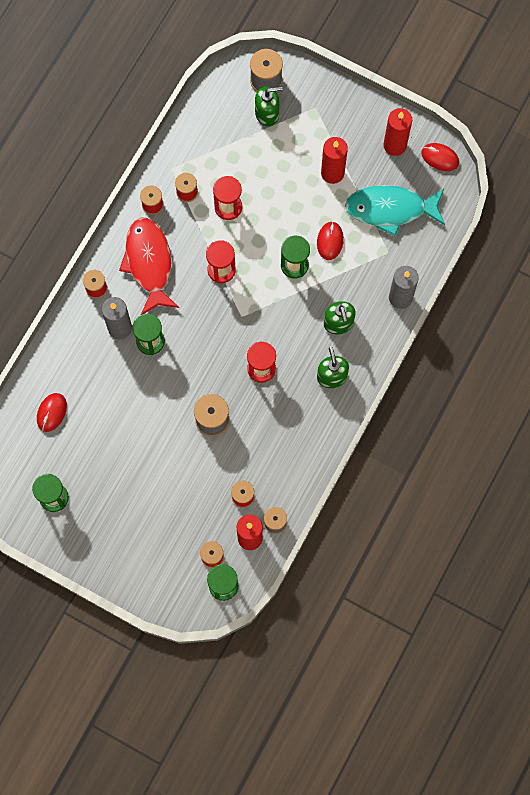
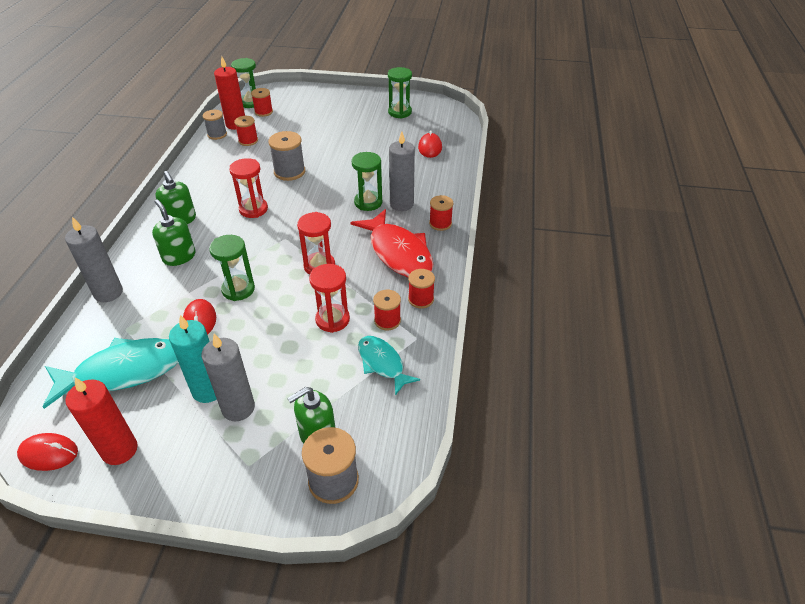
camera: 160 degrees right, 30 degrees down
(205, 154) = (382, 363): none -> turquoise fish
(314, 151) = (238, 408): none -> grey candle
(332, 173) = (208, 390): red candle -> turquoise candle

